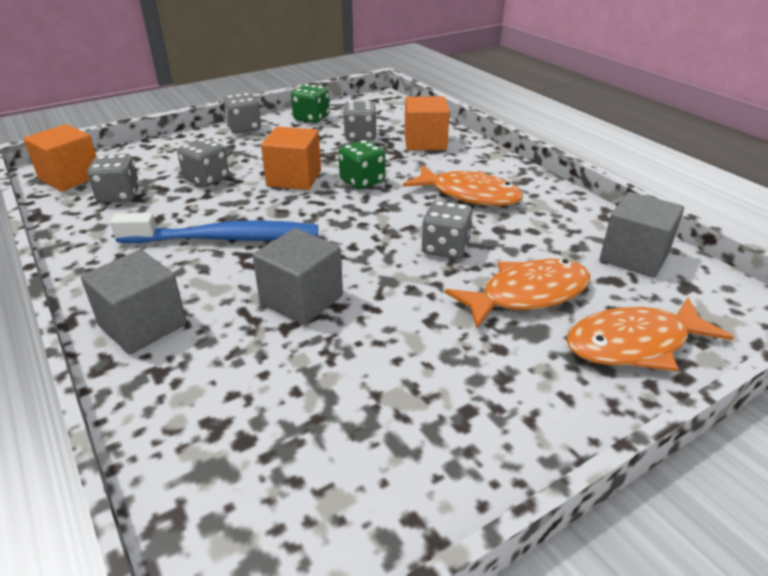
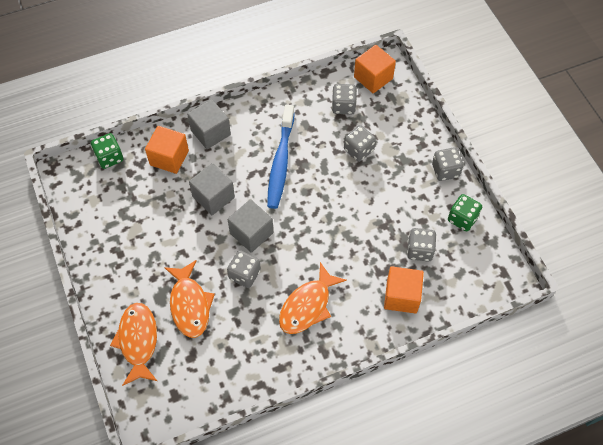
camera: 100 degrees right, 25 degrees up
(294, 178) = (351, 200): orange cube -> orange cube (169, 158)
(362, 181) = (340, 241): green dice -> green dice (109, 157)
(634, 257) = (210, 380): grey cube -> grey cube (251, 233)

